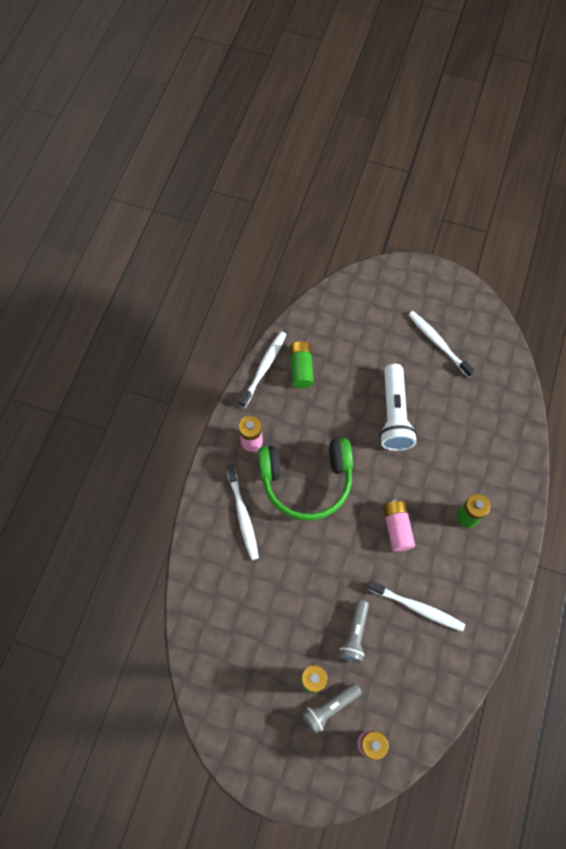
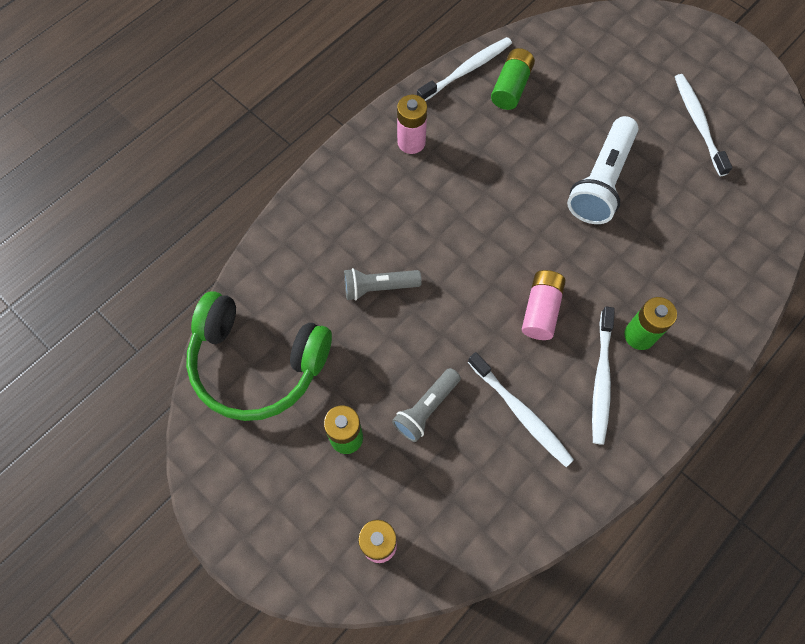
camera: 25 degrees right, 0 degrees up
(242, 515) = (359, 217): white toothbrush -> white toothbrush (601, 379)
(306, 480) = (455, 211): green headphones -> green headphones (257, 363)
(330, 707) = (352, 479): grey flashlight -> grey flashlight (379, 287)

